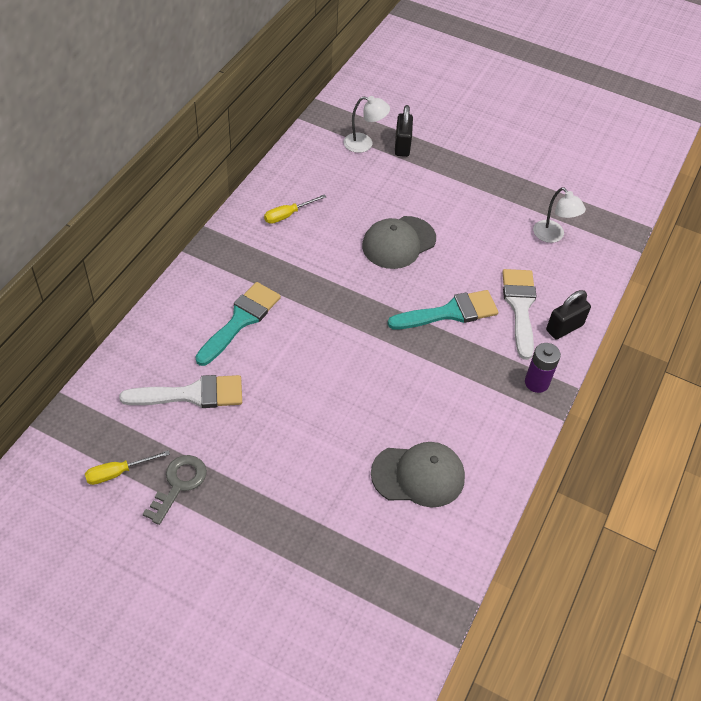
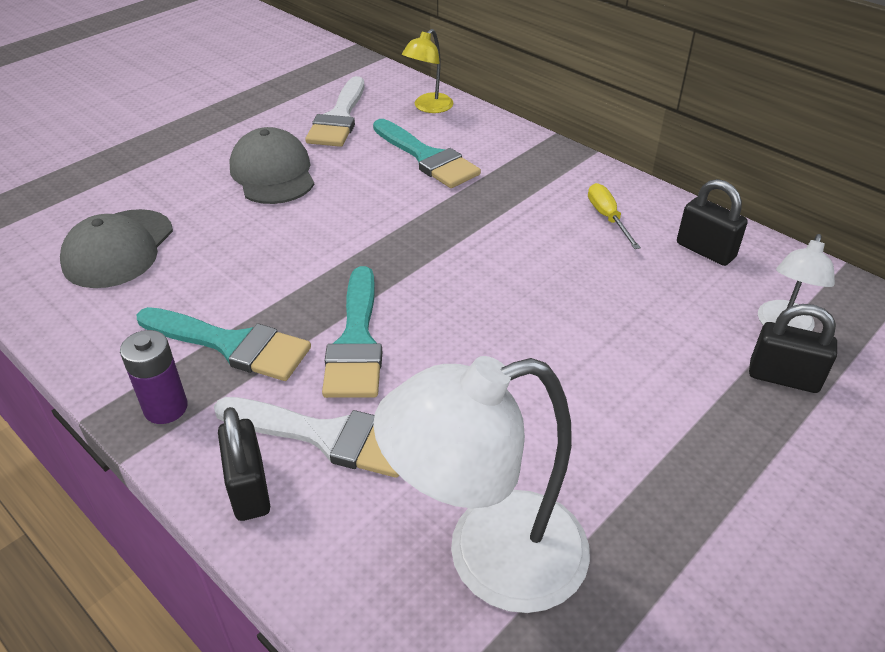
camera: 110 degrees right, 10 degrees down
(118, 472) = (275, 76): yellow screwdriver -> none
(159, 336) = (428, 107): none -> yellow lamp
(178, 484) = (238, 102): grey key -> none
(307, 171) = (705, 250): none -> black padlock
(398, 242) = (525, 317): grey cap -> grey cap (273, 173)
(478, 370) = (232, 345): none -> turquoise brush
(553, 236) = (489, 557): white lamp -> white lamp, size x1.94

